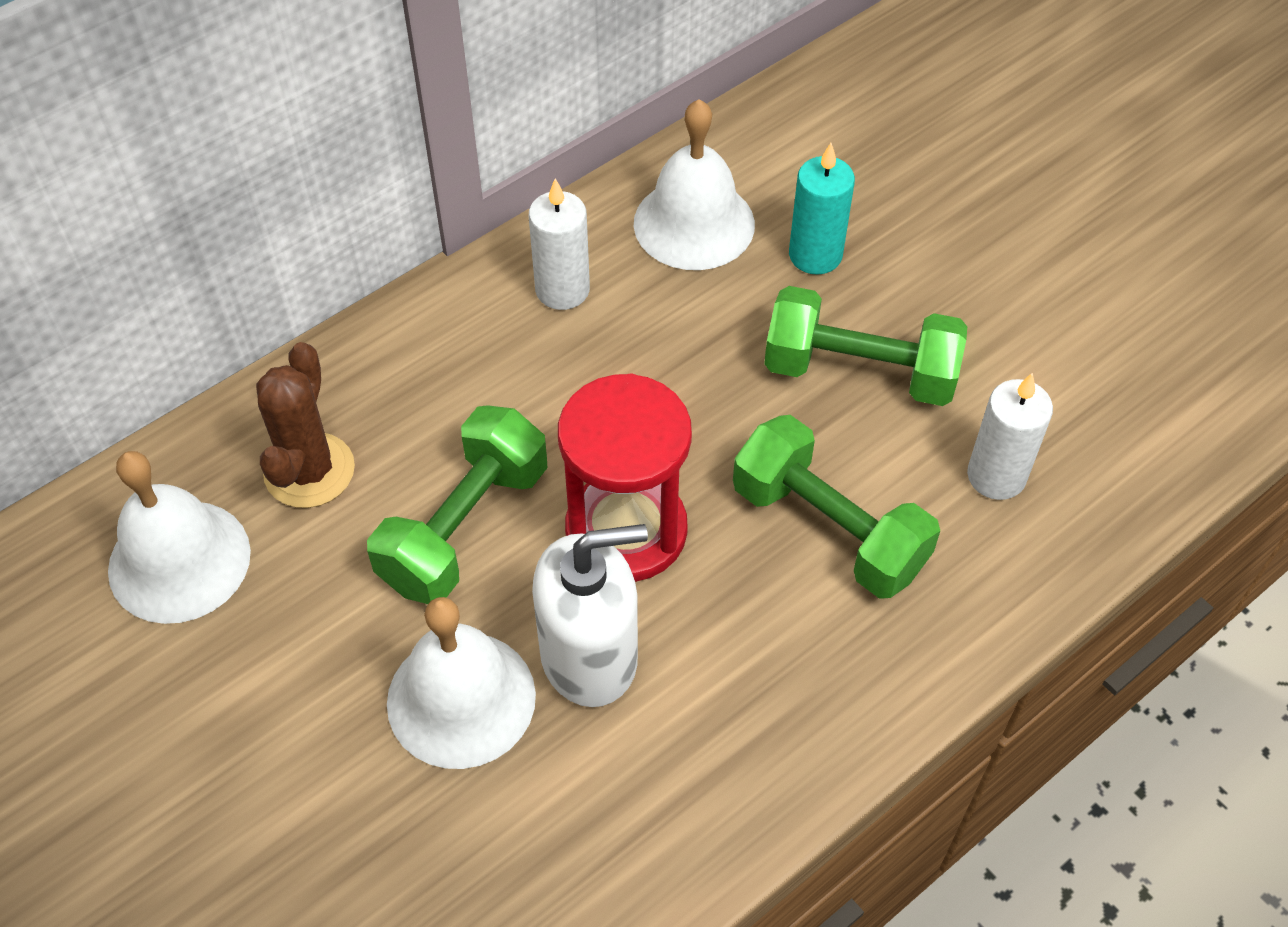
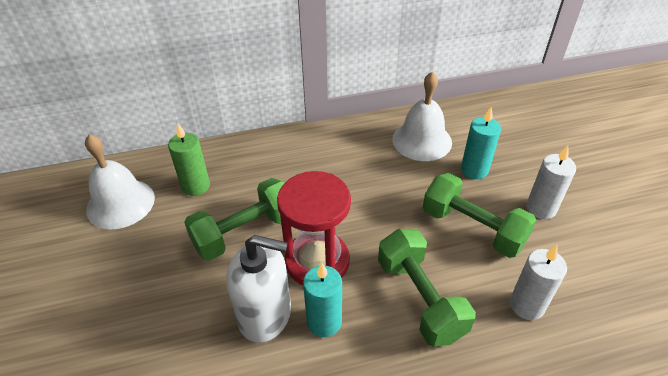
camera: 25 degrees right, 10 degrees down
(309, 471) = (196, 186): brown cactus -> green candle
(461, 699) = (194, 310): white bell -> none
(562, 290) = (347, 149): white candle -> white candle (541, 208)
(694, 628) = (324, 322): none -> turquoise candle

